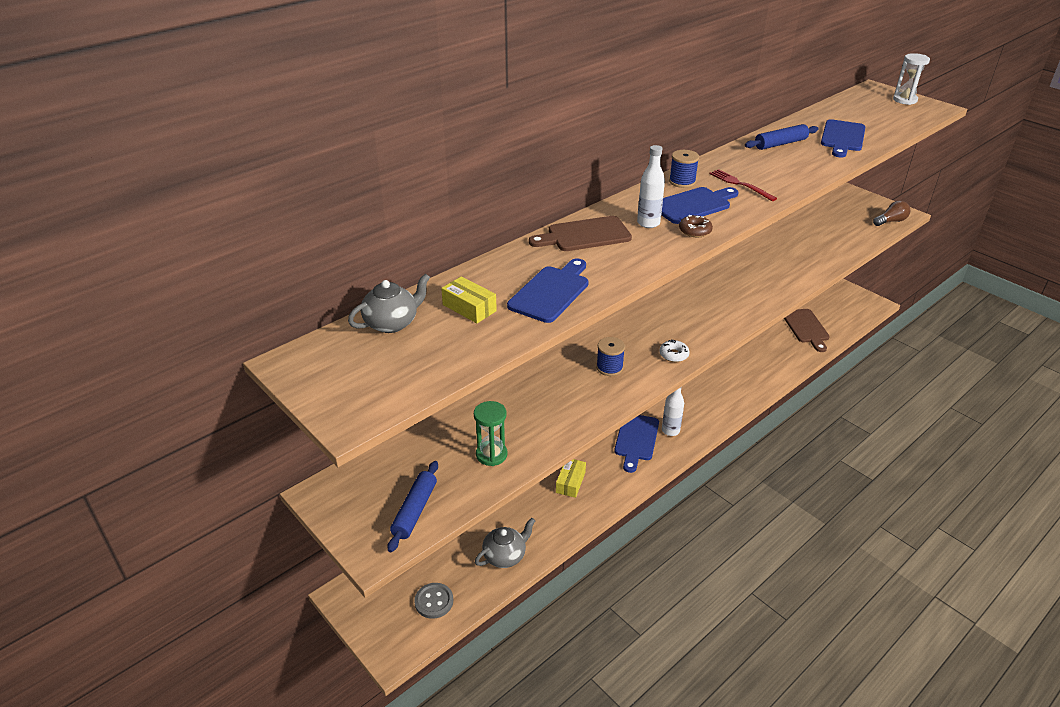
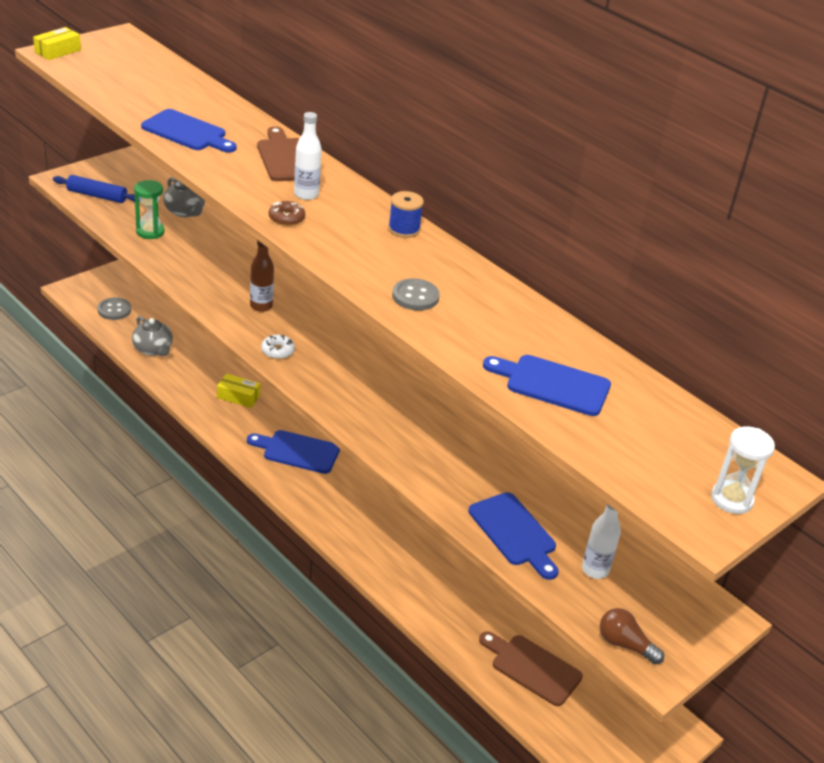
camera: 85 degrees right, 0 degrees up
(392, 323) = (160, 68): grey teapot -> grey teapot (185, 212)
(469, 308) = (172, 97): yellow box -> yellow box (58, 51)
(609, 367) = (261, 306): blue spool -> brown bottle
(670, 430) = (310, 481): white bottle -> white bottle (595, 570)
(693, 205) = (345, 227): blue cutting board -> blue cutting board (514, 533)
(740, 184) = (396, 267): red fork -> none
(775, 178) = (415, 296): none -> grey button
(780, 144) = (522, 323): blue rolling pin -> none
(806, 328) = (532, 668): brown cutting board -> brown cutting board turned 45 degrees clockwise
(891, 221) = (625, 644): brown light bulb -> brown light bulb turned 150 degrees clockwise

